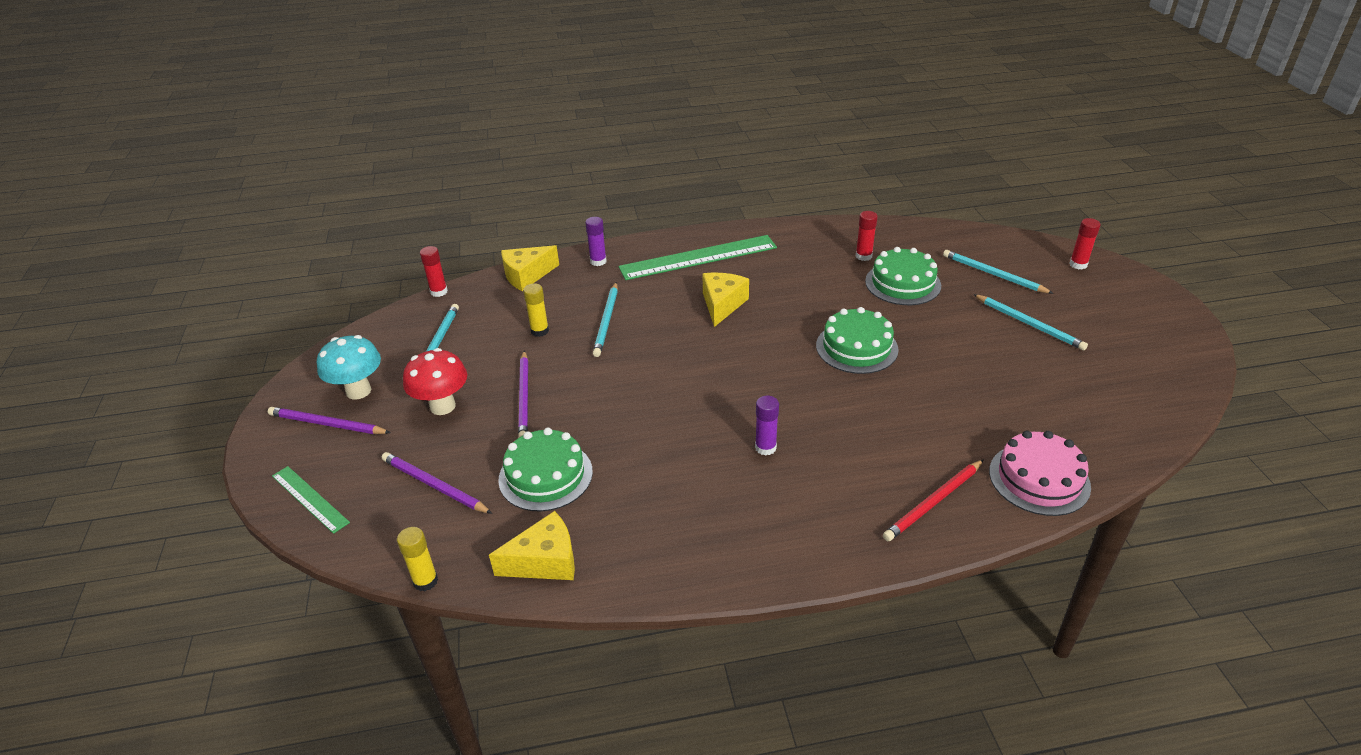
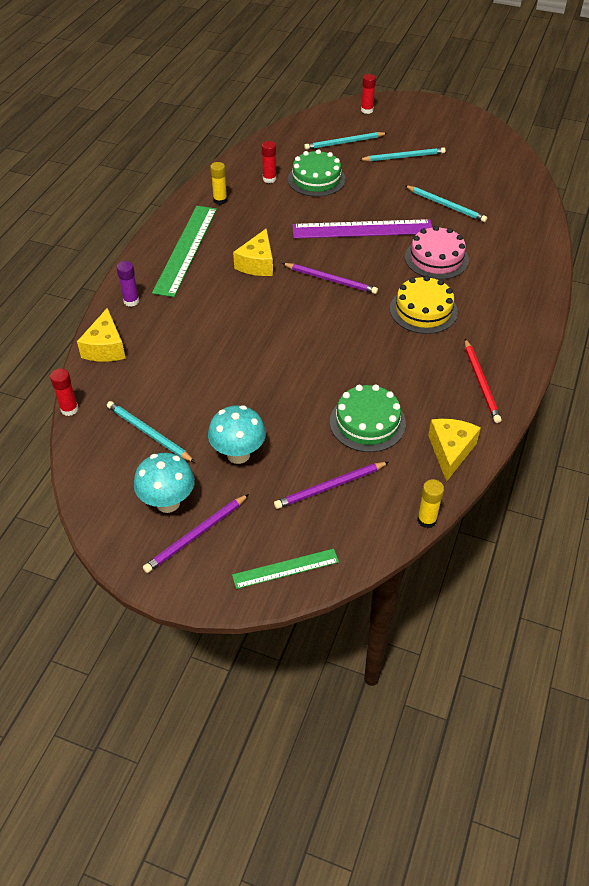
camera: 60 degrees left, 10 degrees up
(442, 406) = (238, 454): red mushroom -> turquoise mushroom
(524, 397) = (269, 404): purple pencil -> purple pencil (331, 280)
(539, 331) = (193, 367): yellow glue stick -> yellow glue stick (220, 200)
(606, 321) = (218, 327): turquoise pencil -> turquoise pencil (446, 205)
(722, 305) = (257, 264): yellow cheese -> yellow cheese turned 120 degrees counterclockwise
(765, 447) = (423, 310): purple glue stick -> yellow cake
(856, 347) = (362, 229): green cake -> purple ruler
(933, 502) = (519, 268): red pencil -> red pencil (481, 383)
(1039, 479) = (529, 224): pink cake -> pink cake (436, 258)

